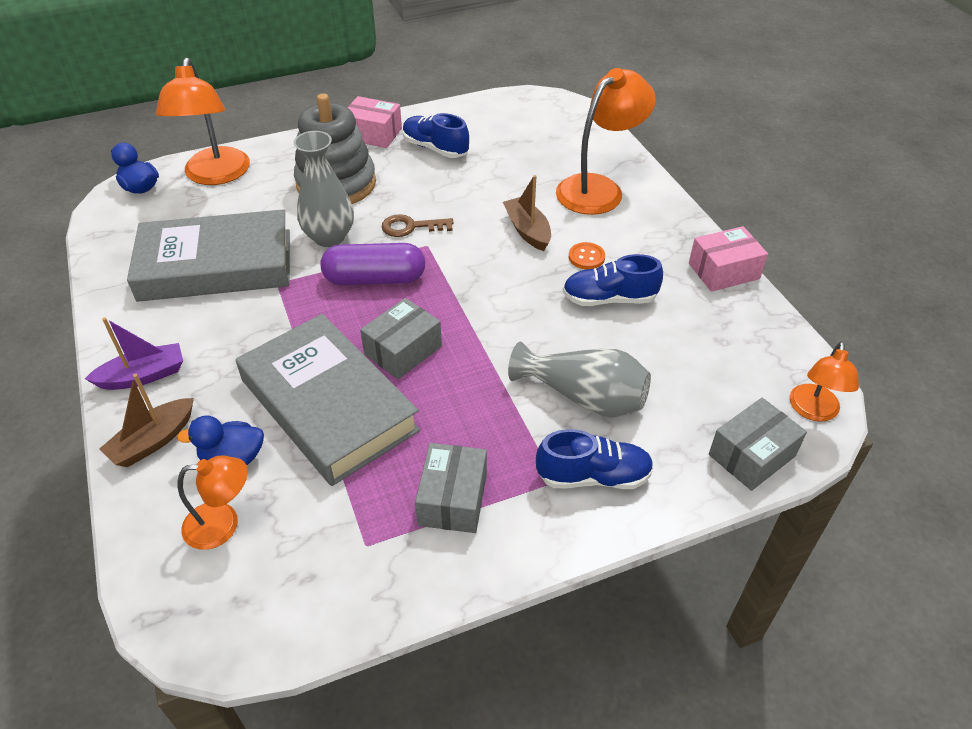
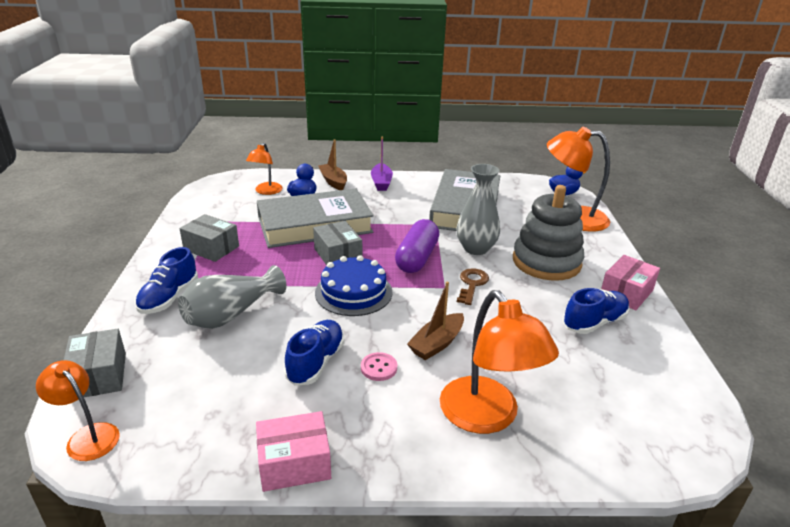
camera: 110 degrees right, 15 degrees down
(478, 310) = (353, 292): none -> blue cake
(527, 230) = (437, 343): brown boat -> brown boat turned 135 degrees clockwise
(586, 257) = (379, 368): orange button -> pink button
(723, 271) = (294, 463): pink box -> pink box turned 75 degrees clockwise

